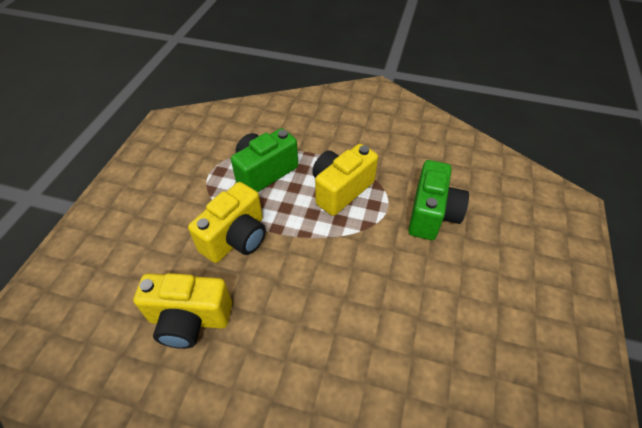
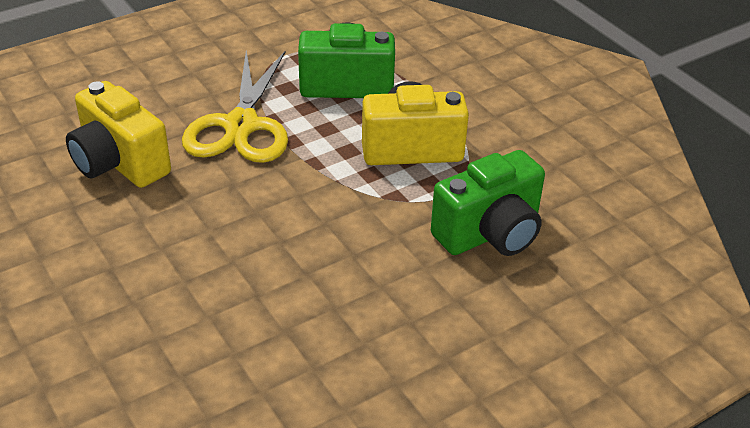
camera: 40 degrees right, 10 degrees down
(236, 238) = (241, 125): yellow camera -> yellow scissors

